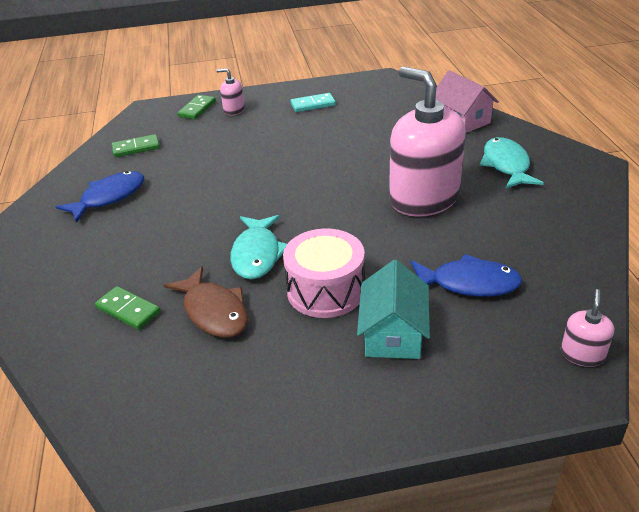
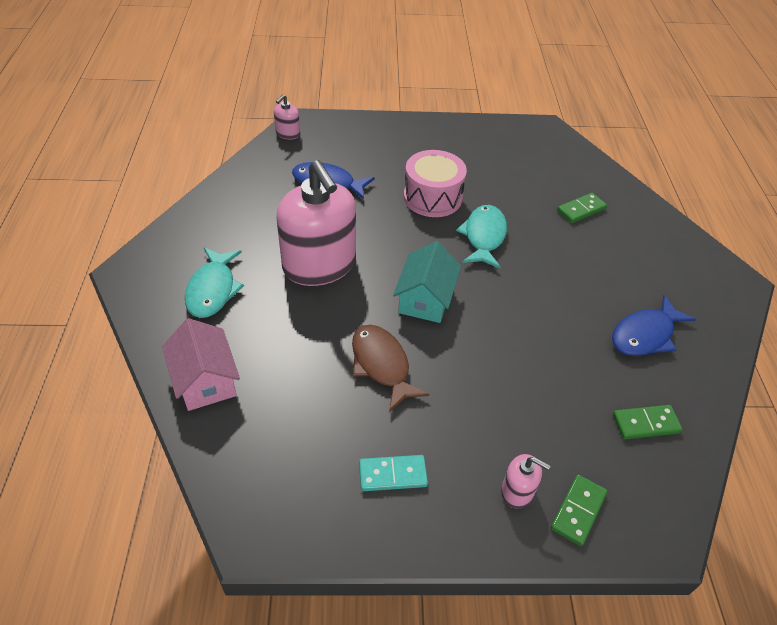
camera: 175 degrees left, 10 degrees up
(128, 310) = (581, 209): green domino -> green domino turned 75 degrees counterclockwise
(214, 311) = (516, 197): brown fish -> brown fish (381, 365)
(393, 333) = (394, 163): turquoise house -> turquoise house (425, 299)

